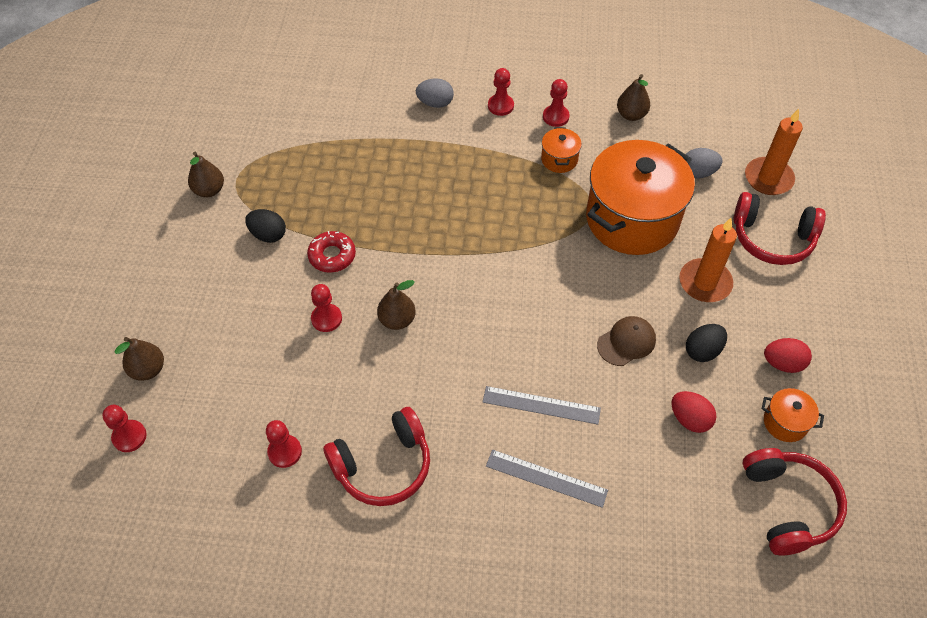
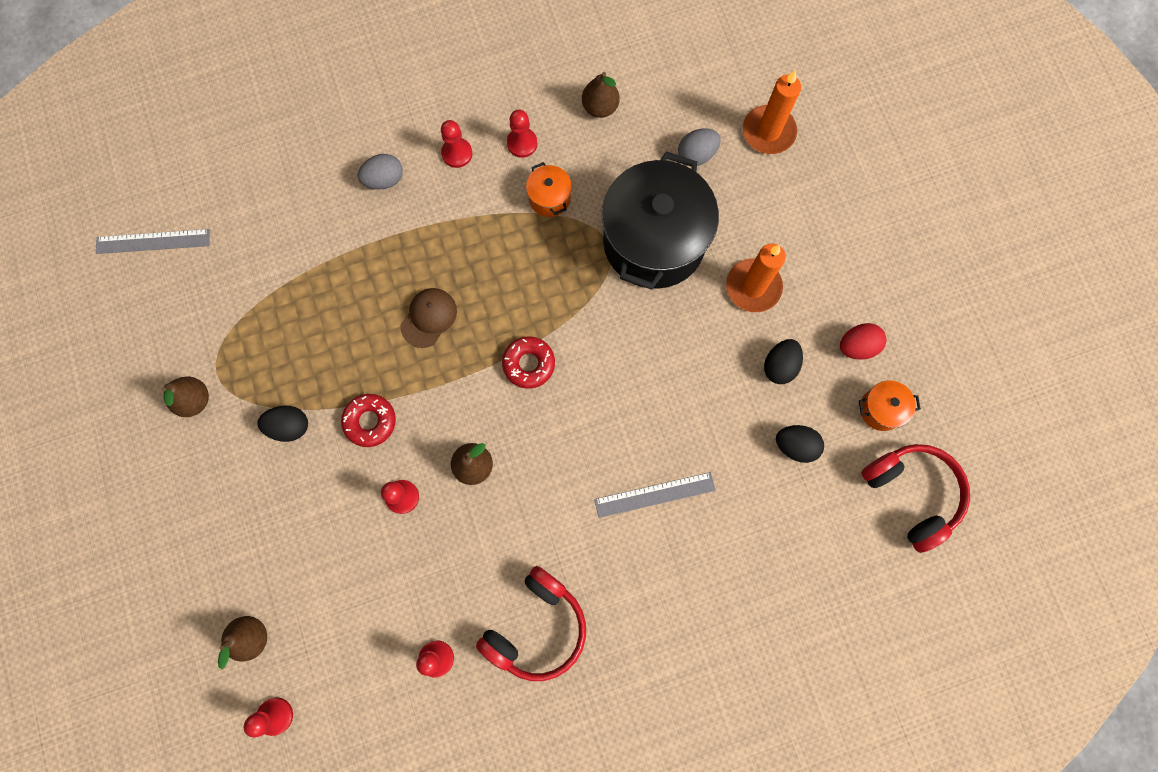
camera: 25 degrees left, 20 degrees up
(482, 265) = (529, 364): none -> red donut
(546, 478) = (691, 568): grey ruler -> grey ruler (153, 241)
(626, 342) = (705, 389): brown cap -> brown cap (429, 318)
(632, 219) = (654, 241): orange pot -> black pot
(689, 419) = (795, 446): red egg -> black egg
(772, 238) = (798, 205): red headphones -> none

